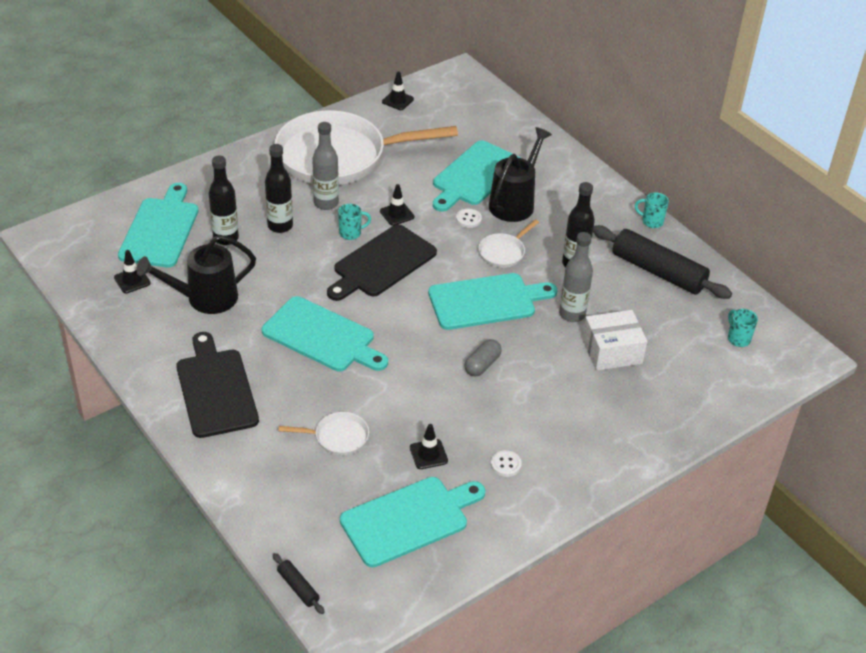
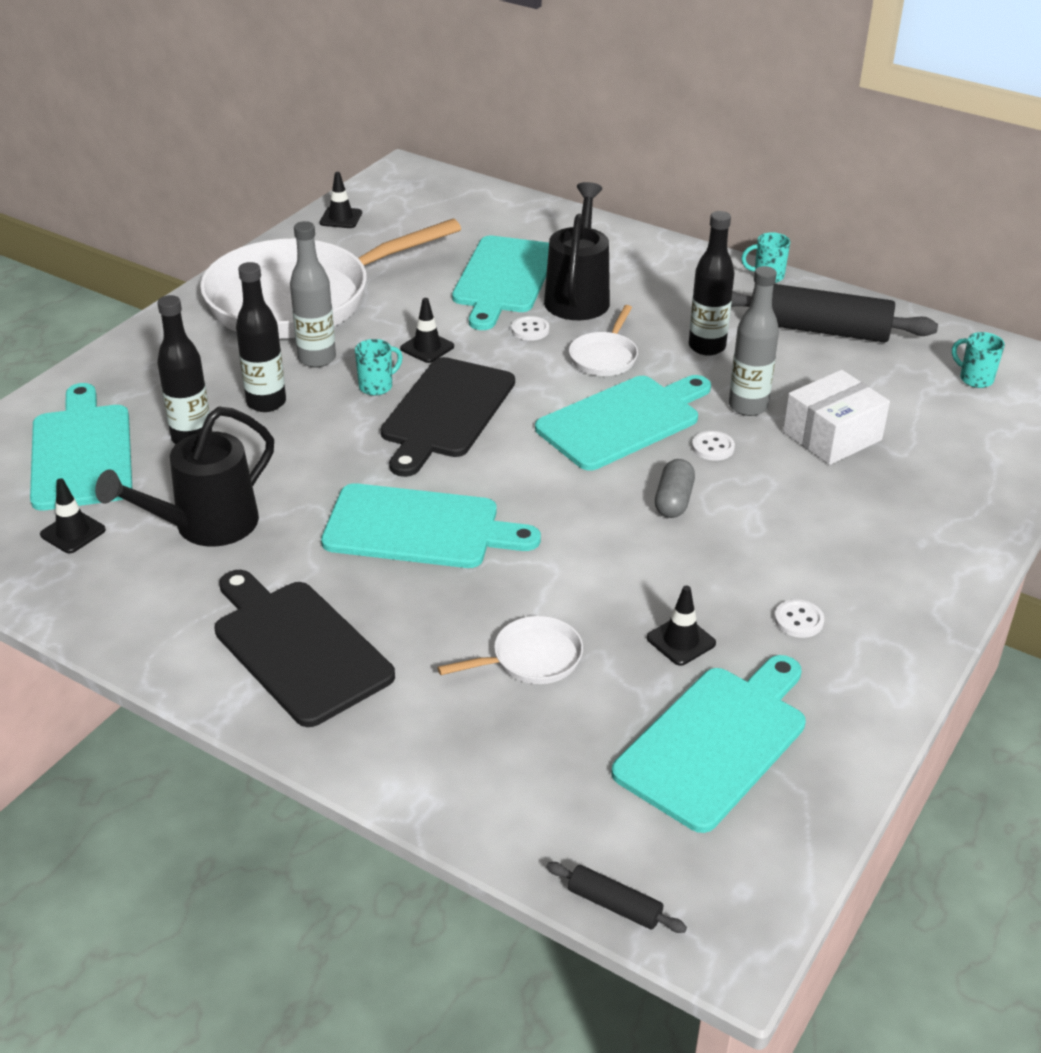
camera: 20 degrees left, 5 degrees down
(530, 336) = (713, 447): none -> white button

